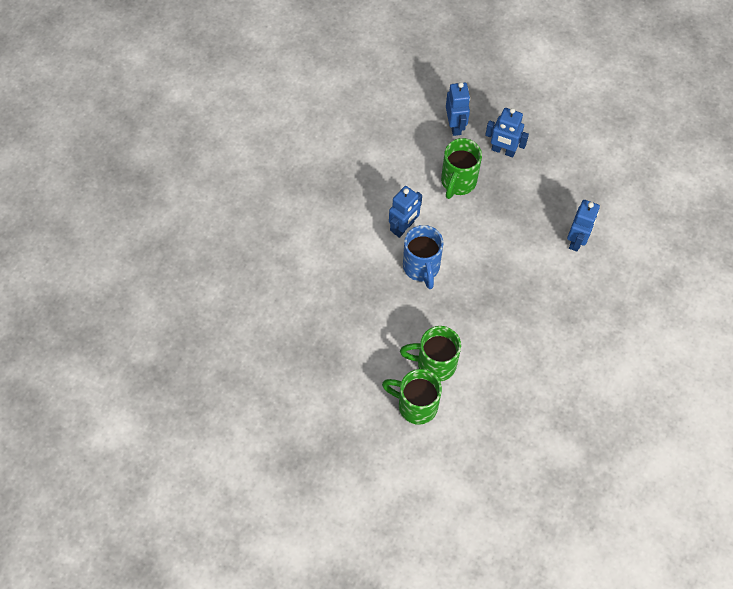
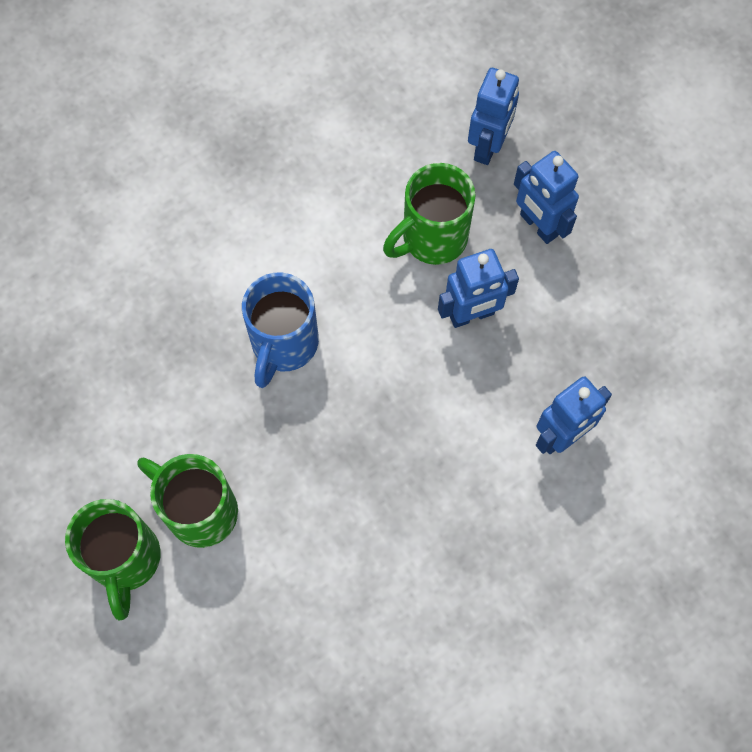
camera: 30 degrees right, 5 degrees up
(403, 227) = (299, 266): blue robot -> blue robot (471, 315)
(415, 405) = (126, 560): green mug -> green mug turned 150 degrees counterclockwise

